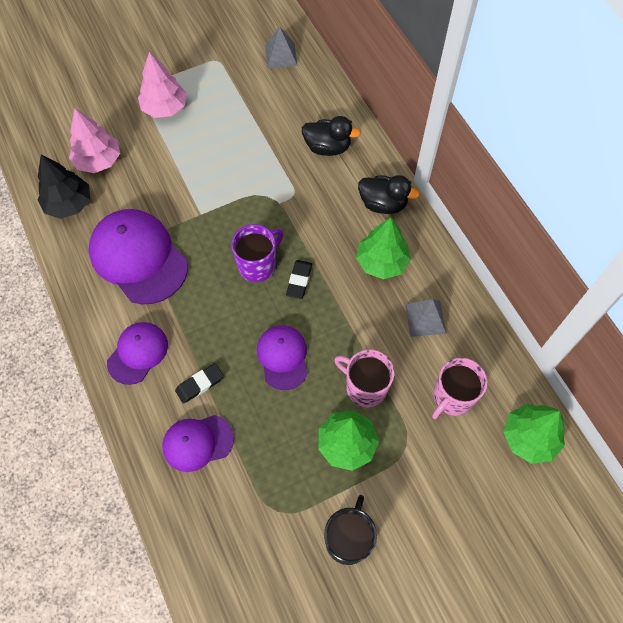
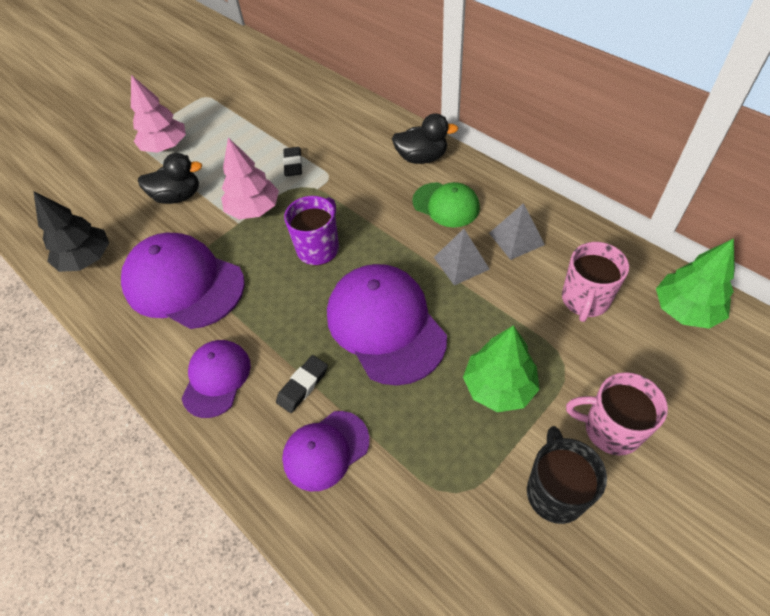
camera: 15 degrees left, 10 degrees down
(98, 161) = (108, 211): pink tree -> pink tree (254, 209)
(281, 55) = (266, 76): grey pyramid -> grey pyramid (461, 263)
(283, 357) = (385, 325): purple cap -> purple cap, size x1.73
(299, 281) = (369, 248): black eraser -> black eraser (293, 164)
(327, 147) = (345, 130): black duck -> black duck (178, 196)
(365, 387) = (489, 323): pink mug -> pink mug (610, 429)
(382, 262) = (446, 205): green tree -> green cap

